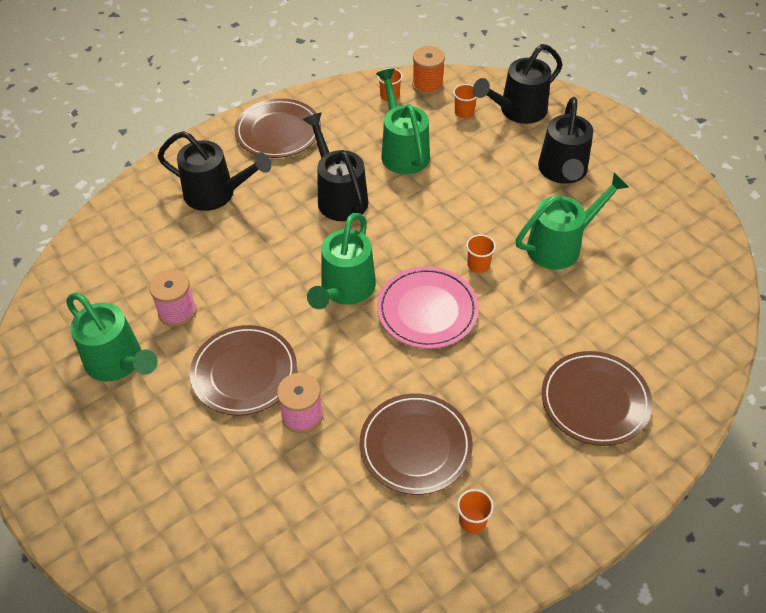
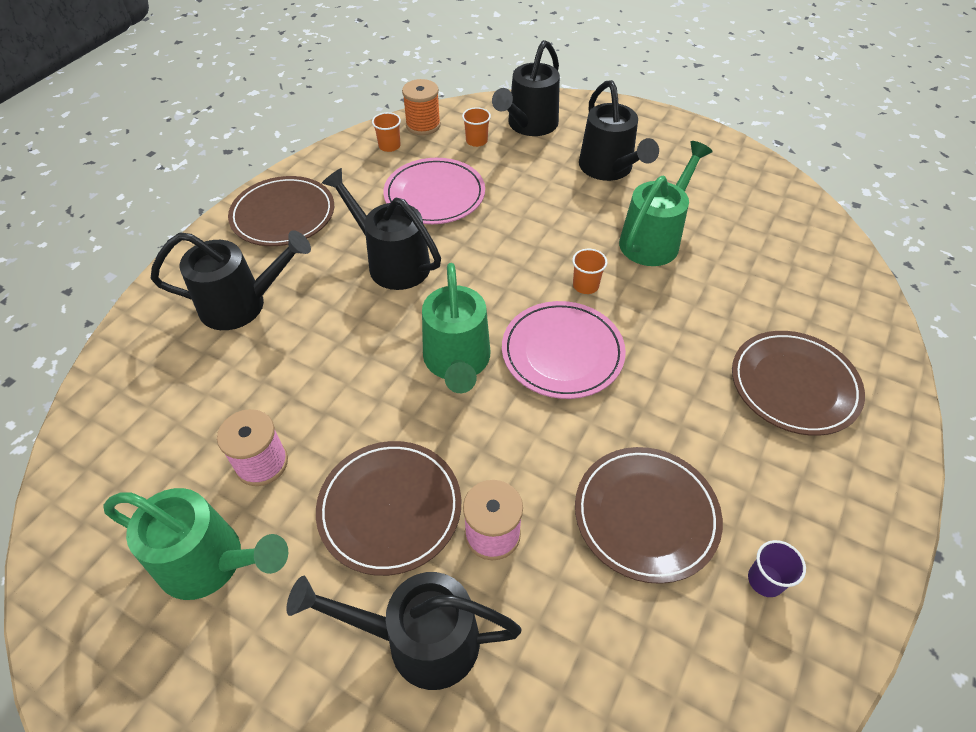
camera: 25 degrees left, 0 degrees up
(219, 459) = (418, 640): none -> black watering can
(402, 150) = (434, 195): green watering can -> pink plate
(472, 521) = (765, 580): orange cup -> purple cup

